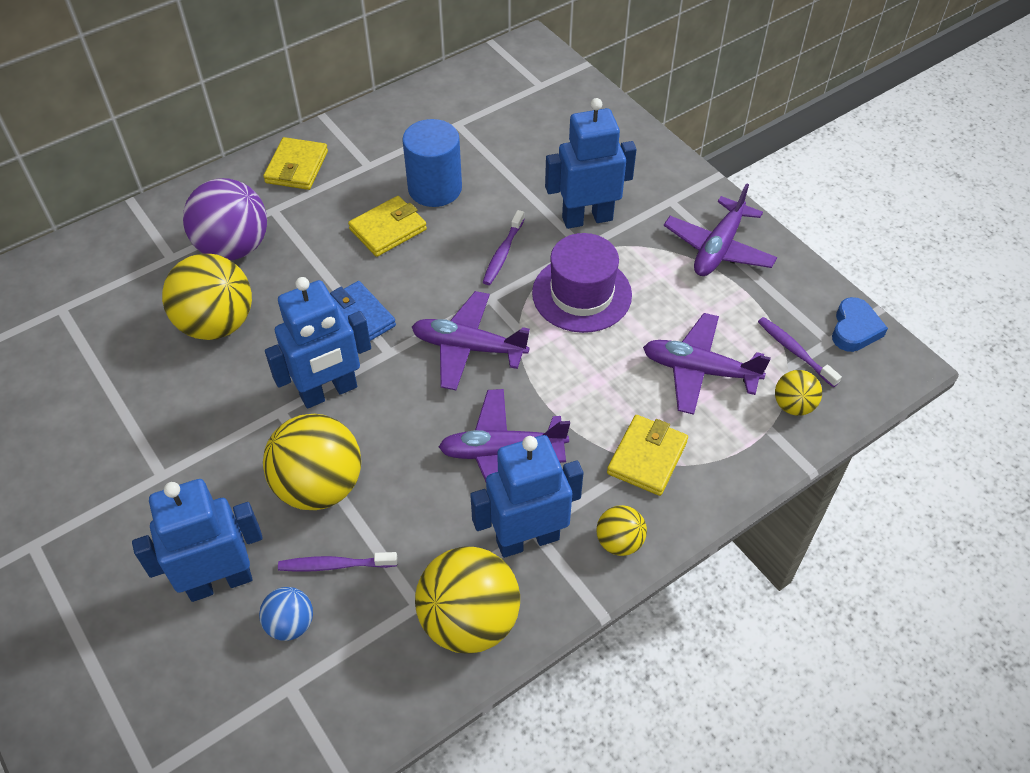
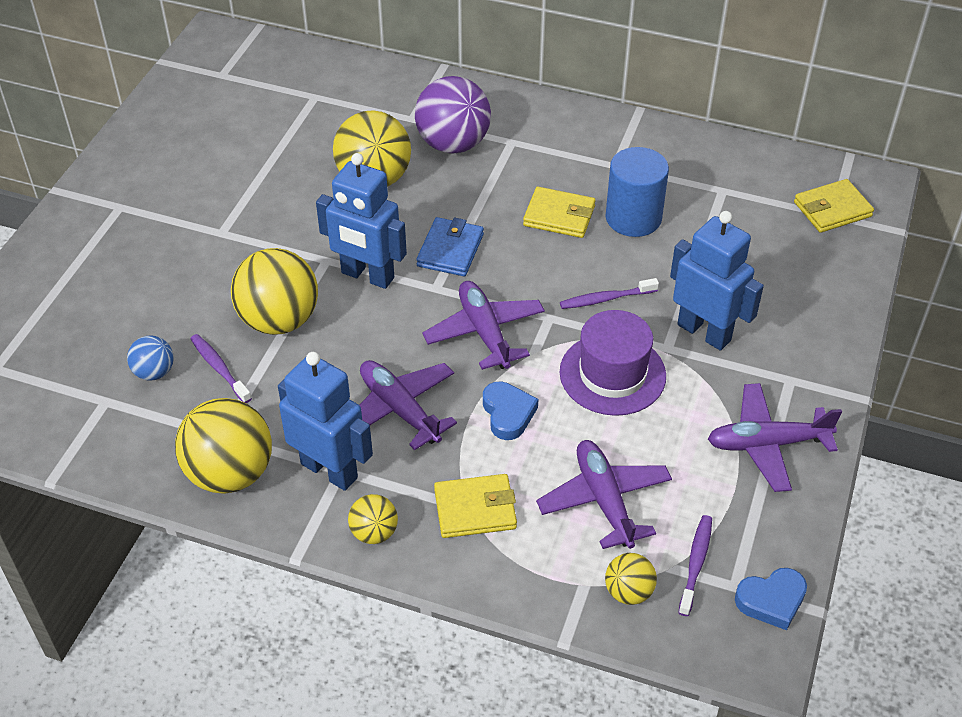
camera: 55 degrees right, 5 degrees down
(219, 581) = (160, 314): blue robot -> none
(297, 167) = (569, 128): yellow wallet -> yellow wallet (832, 209)
(567, 381) = (508, 413): none -> blue heart

